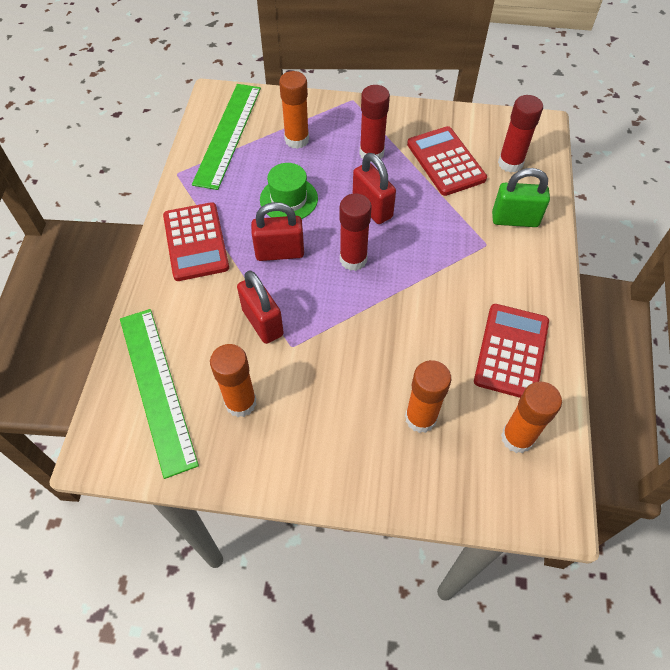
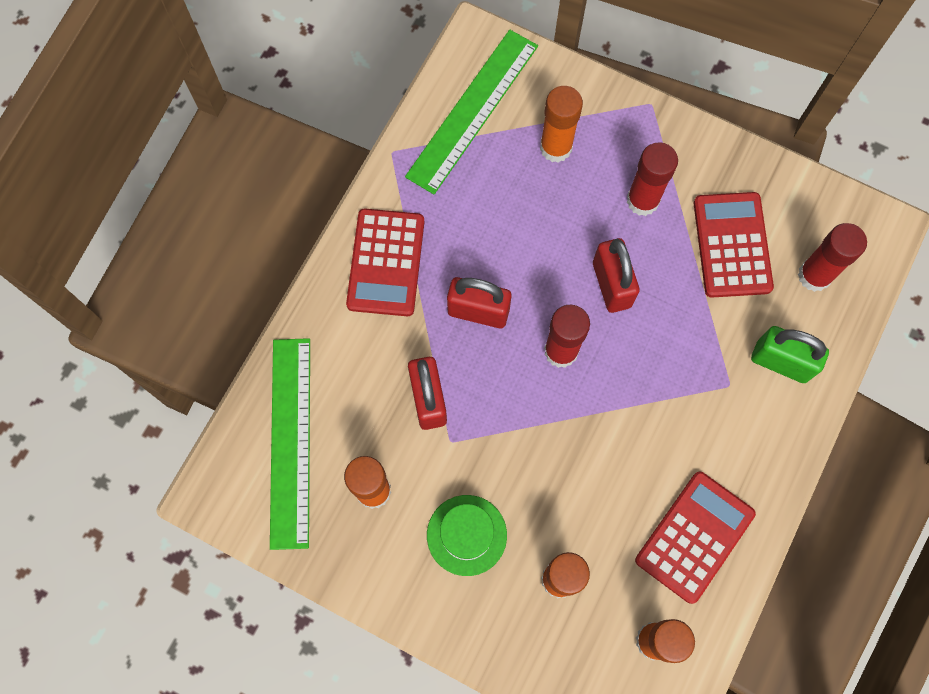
camera: 20 degrees right, 15 degrees up
(288, 199) = (515, 237): green hat -> green hat (466, 535)

